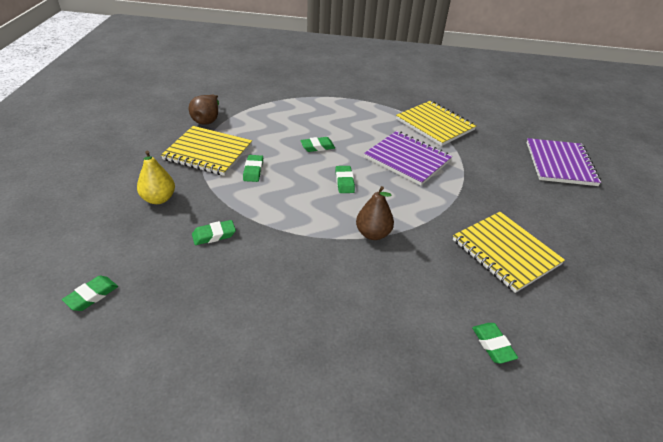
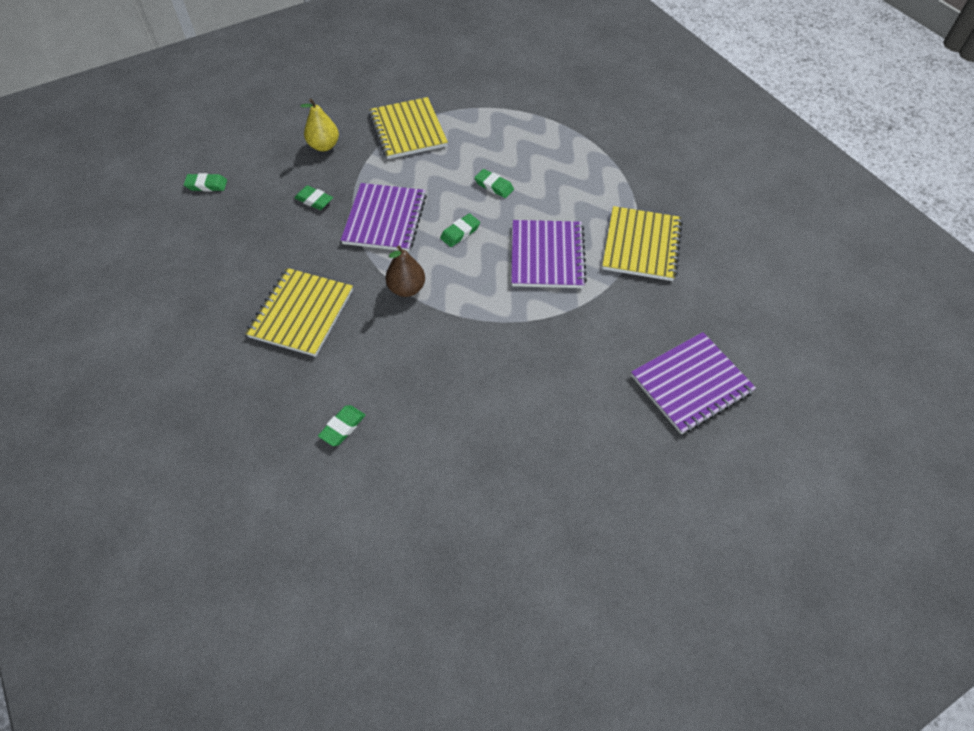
camera: 55 degrees right, 15 degrees up
(207, 120) = (453, 98): brown pear -> none
(253, 171) = (413, 170): green eraser -> none
(286, 208) = (385, 219): none -> purple notebook
(505, 252) = (472, 392): yellow notebook -> yellow notebook (301, 313)

